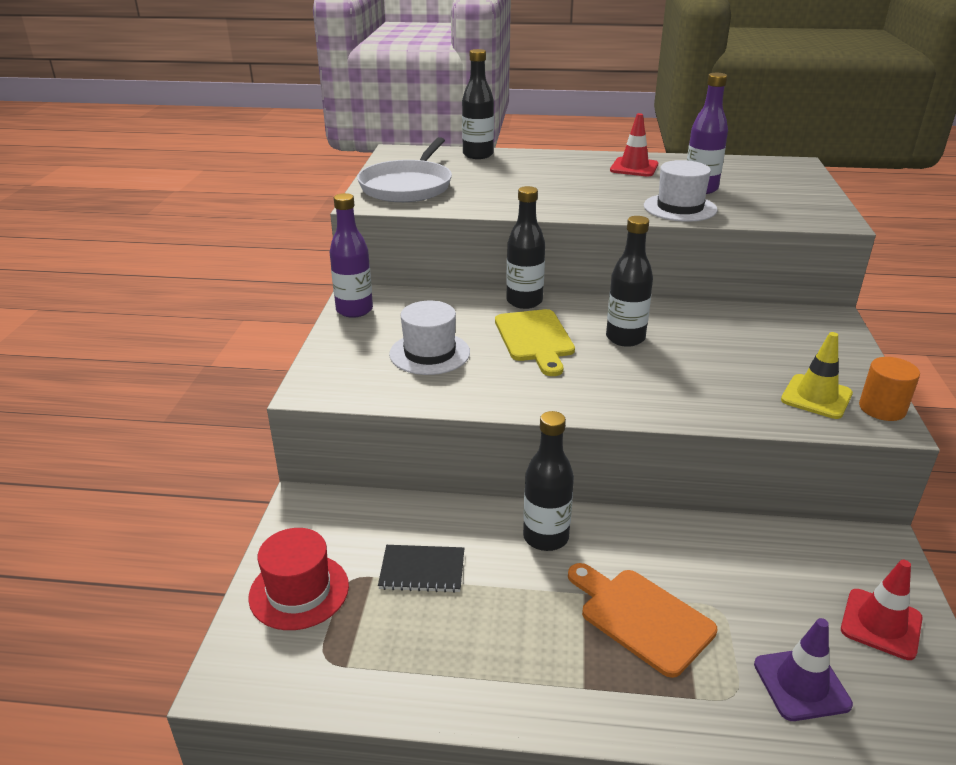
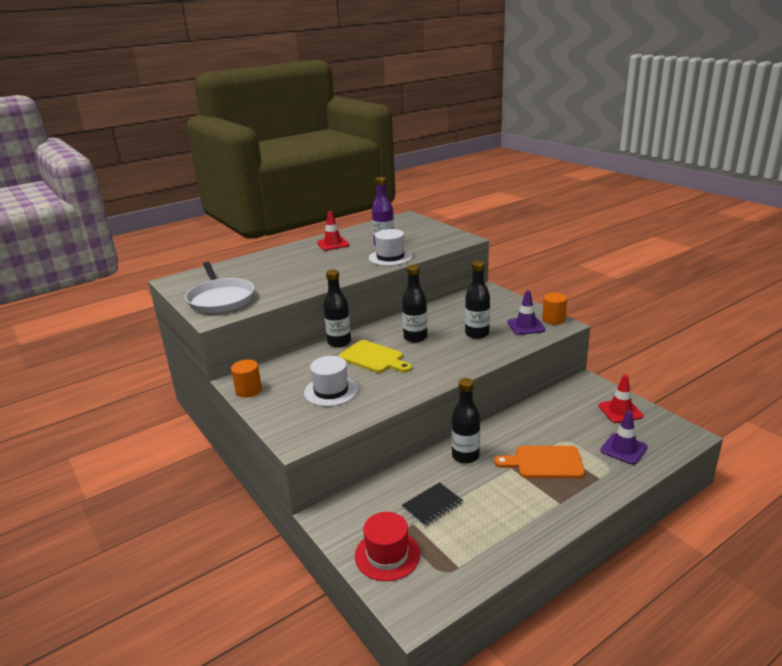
camera: 40 degrees left, 5 degrees down
(354, 310) = (248, 390): purple bottle -> orange cylinder
(478, 155) = (230, 266): black bottle -> black bottle (477, 334)
(816, 397) = (526, 326): yellow traffic cone -> purple traffic cone

